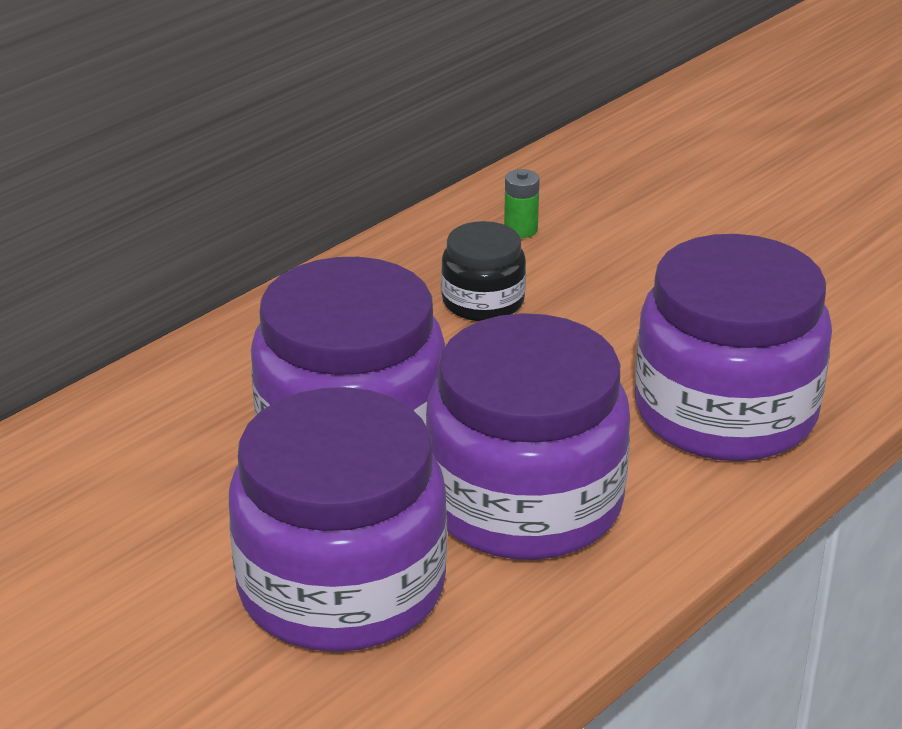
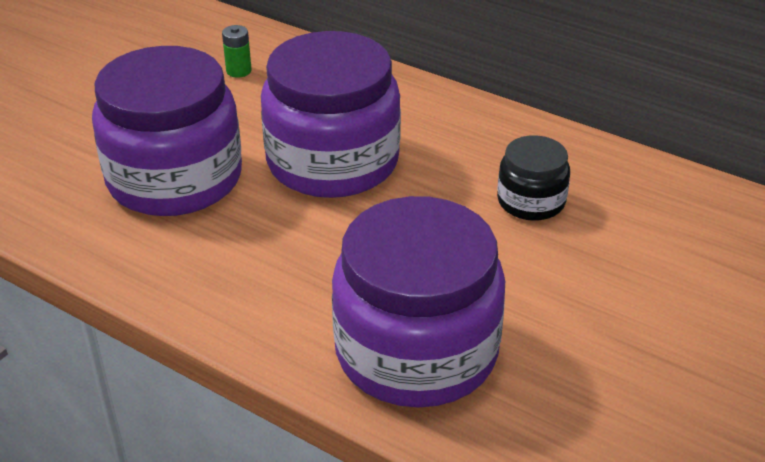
camera: 80 degrees right, 5 degrees up
(521, 230) = (654, 210): green battery -> green battery (238, 71)
(525, 503) = (272, 248): purple jar -> none

